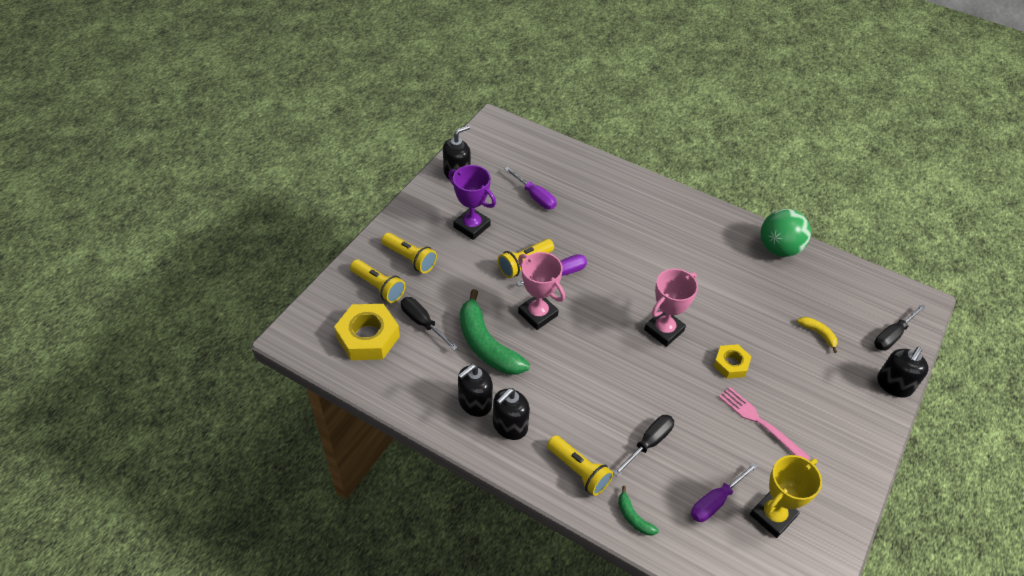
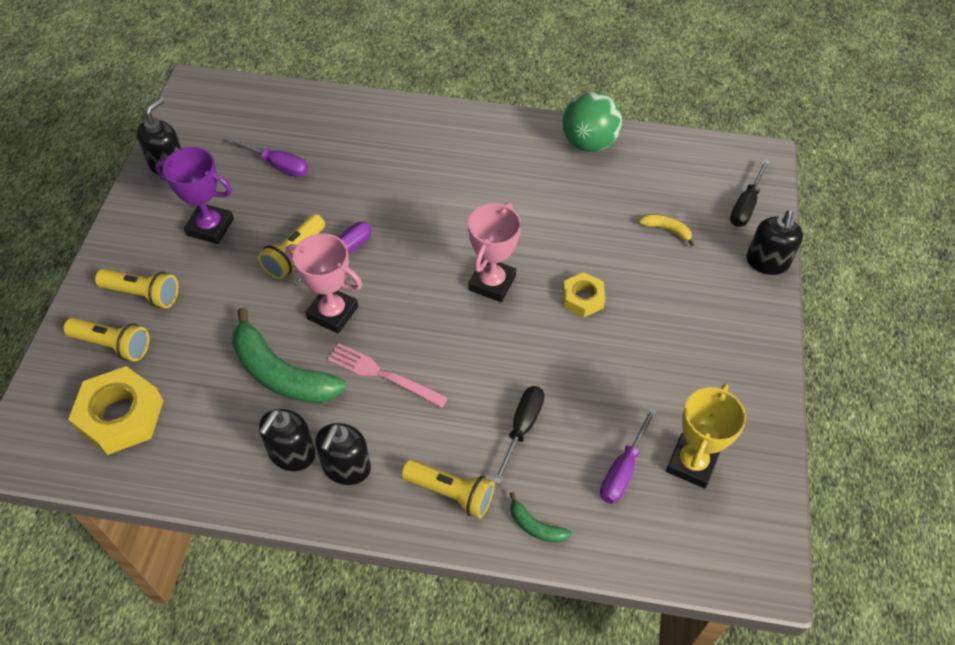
camera: 20 degrees left, 5 degrees up
(423, 323) = (188, 373): black screwdriver -> none
(760, 422) = (640, 357): pink fork -> pink fork (383, 375)

